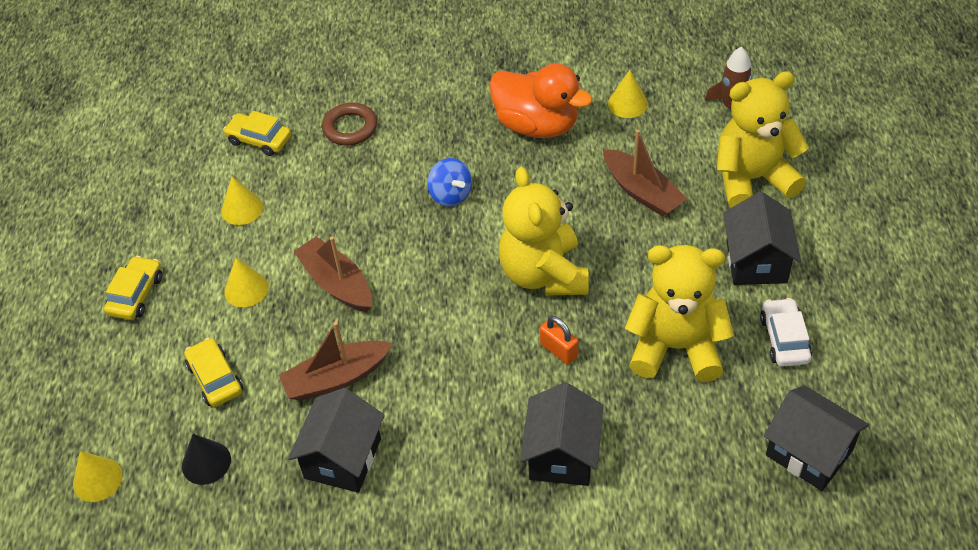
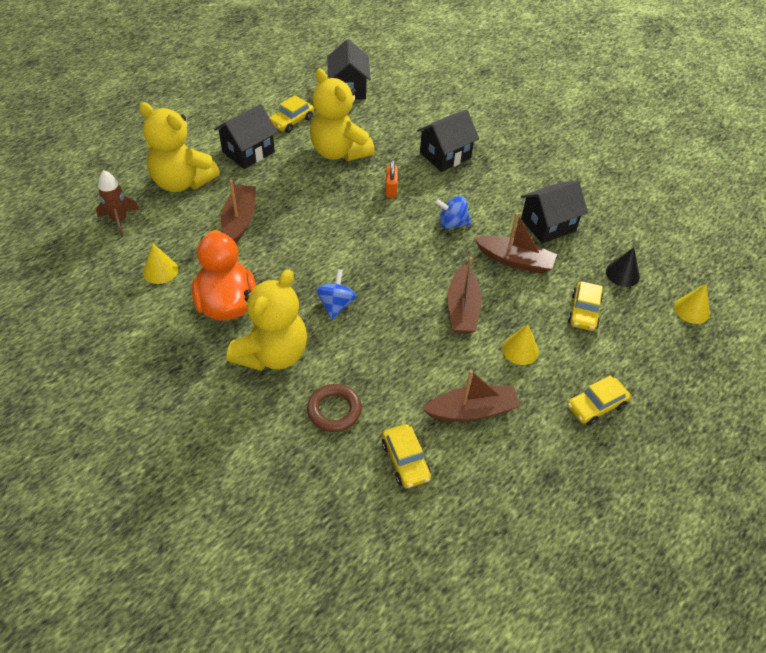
camera: 140 degrees left, 0 degrees up
(242, 209) = (472, 411): yellow cone -> brown boat
(447, 365) = (452, 223): none -> blue spinning top
(543, 274) = (349, 224): yellow teddy bear -> yellow teddy bear (272, 354)
(784, 339) = (291, 121): white car -> yellow car

